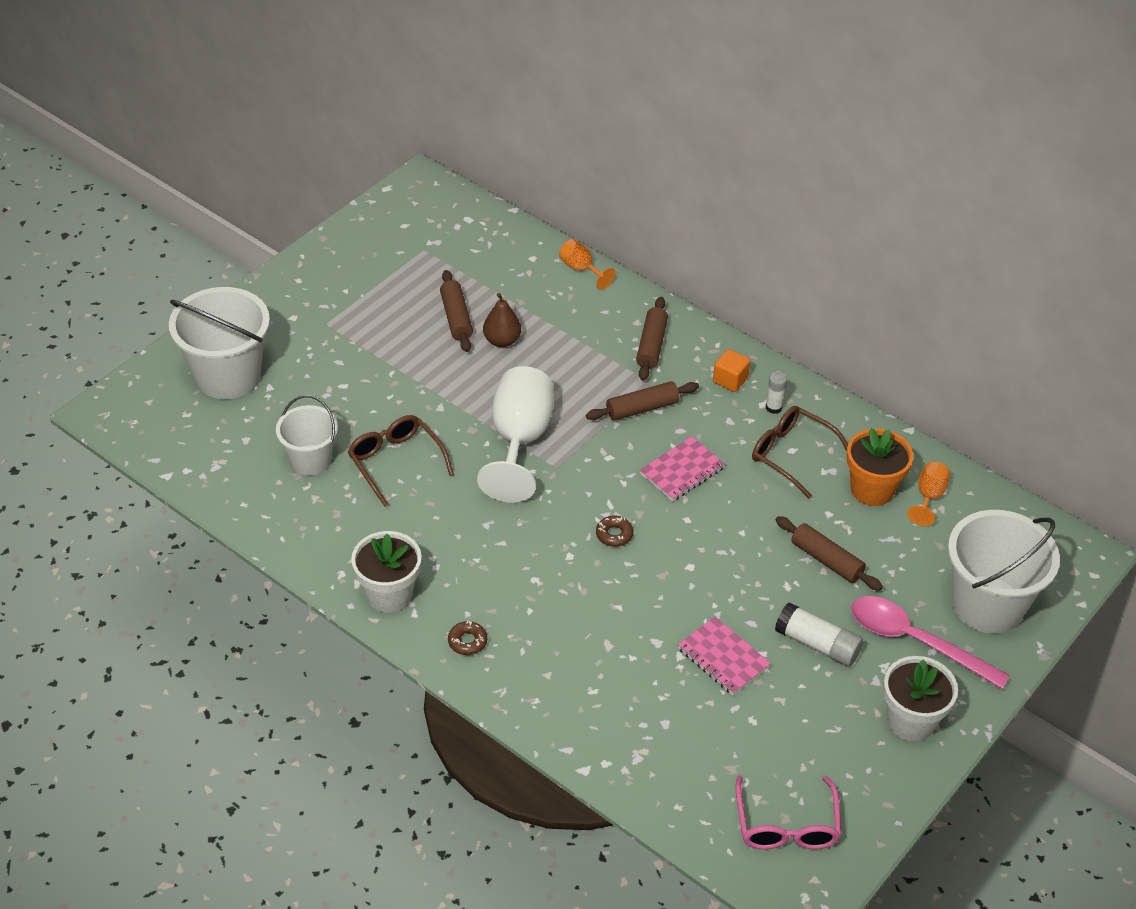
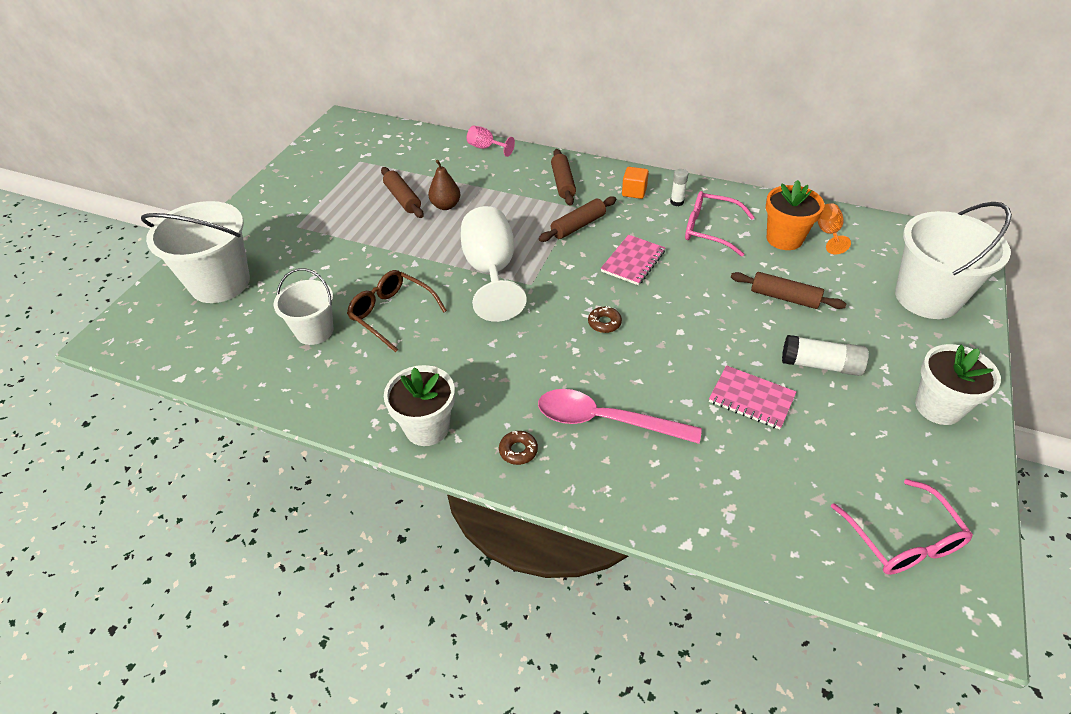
camera: 15 degrees left, 0 degrees up
(581, 269) = (486, 148): orange goblet -> pink goblet
(791, 454) = (709, 230): brown glasses -> pink glasses
(915, 641) = (895, 340): pink spoon -> pink spoon (605, 420)

